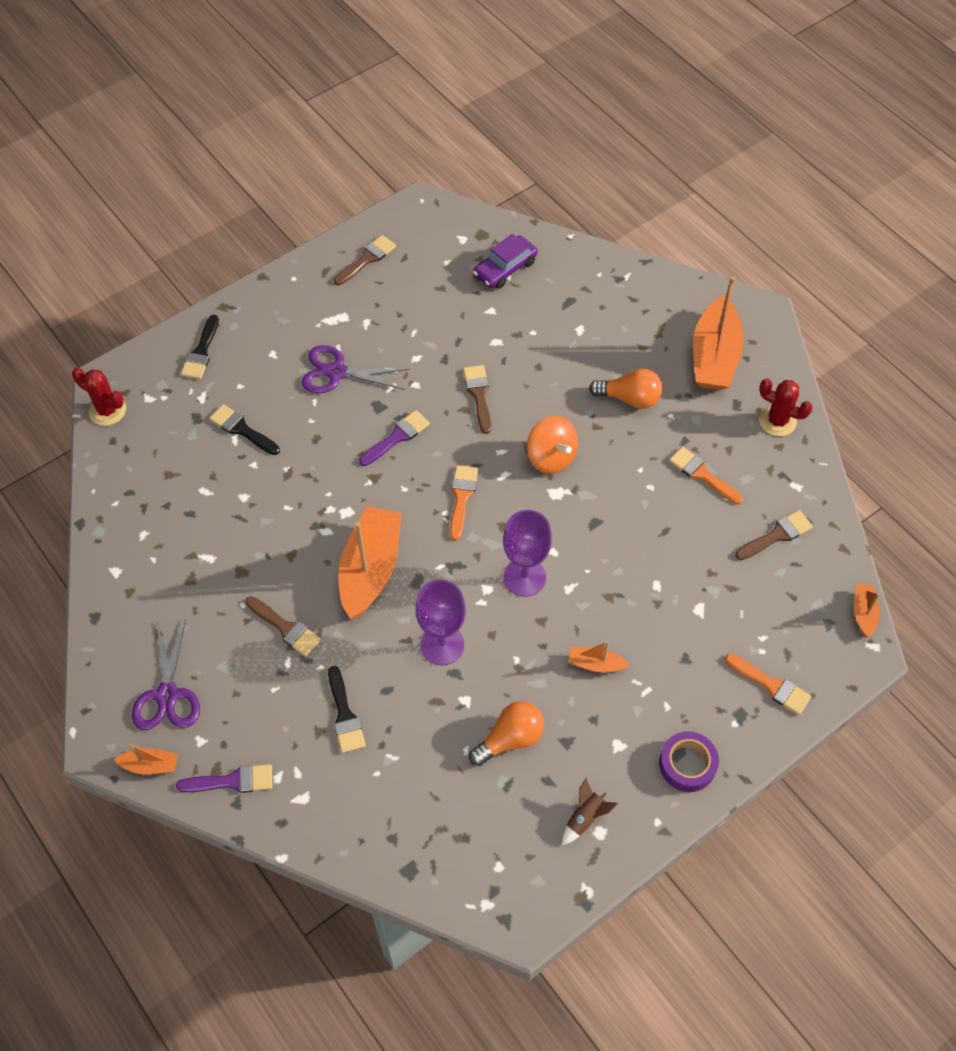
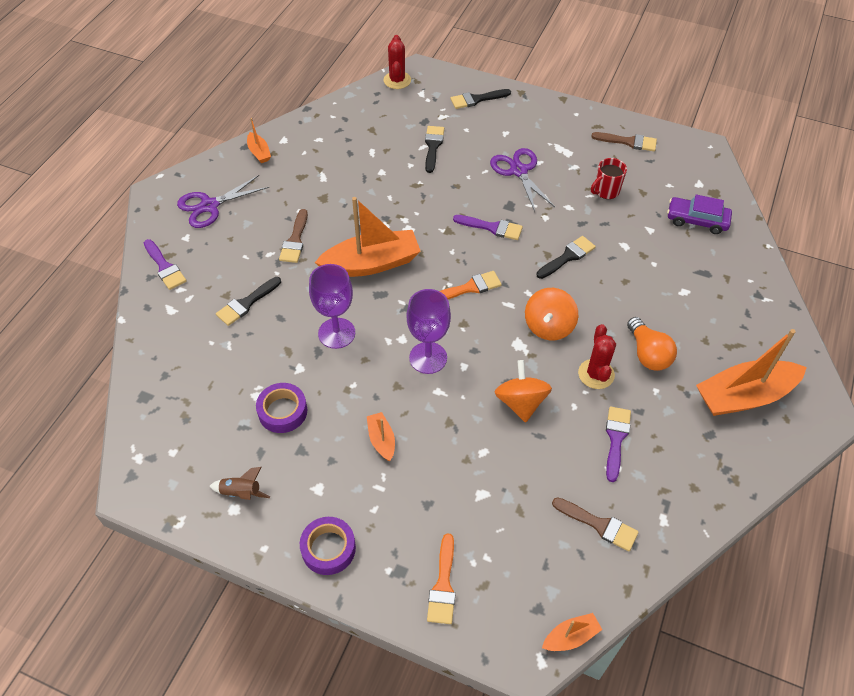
camera: 60 degrees right, 5 degrees down
(150, 765) = (155, 222): orange boat -> orange boat (259, 152)
(418, 316) = (606, 191): none -> red mug
(478, 395) = (567, 257): brown brush -> black brush
(510, 739) = (282, 411): orange light bulb -> purple tape
(622, 526) = (521, 402): none -> orange spinning top
(702, 474) = (616, 439): orange brush -> purple brush
(777, 421) = (719, 474): red cactus -> red cactus (596, 374)

